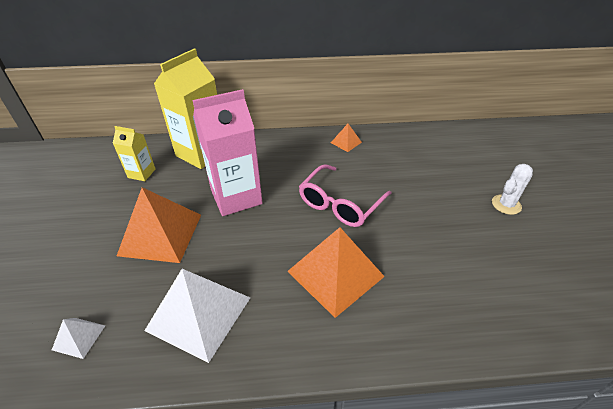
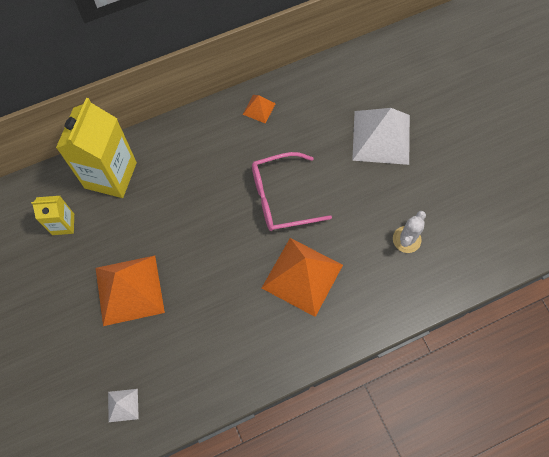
camera: 20 degrees left, 25 degrees up
(199, 313) = (207, 351): white pyramid -> white pyramid (381, 137)
(236, 197) = (178, 222): pink carton -> none
(340, 204) = (281, 197): pink glasses -> pink glasses turned 60 degrees clockwise
(506, 204) = (431, 148): white cactus -> white cactus (406, 239)

